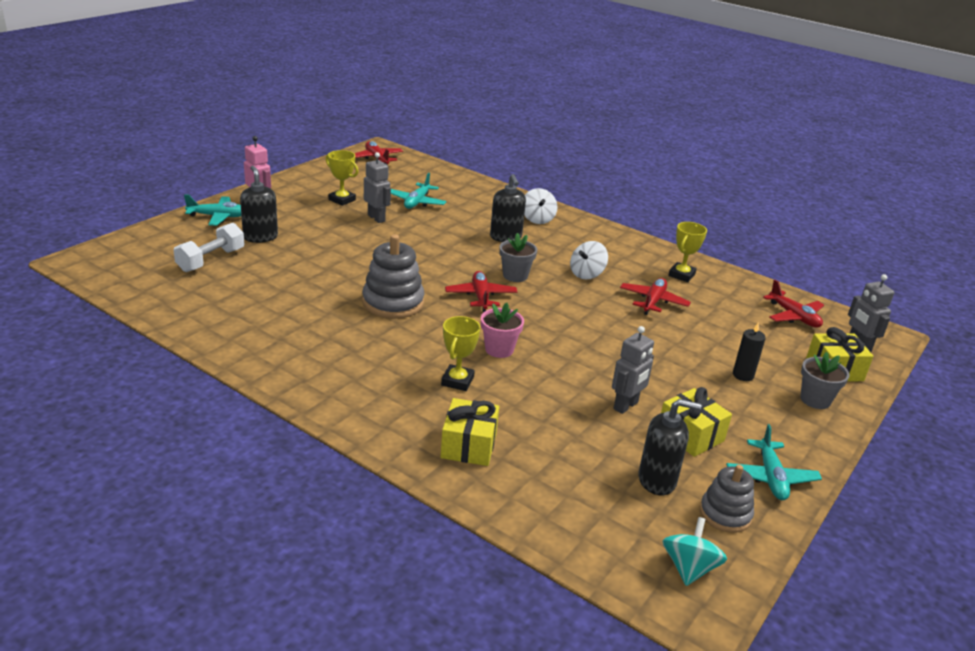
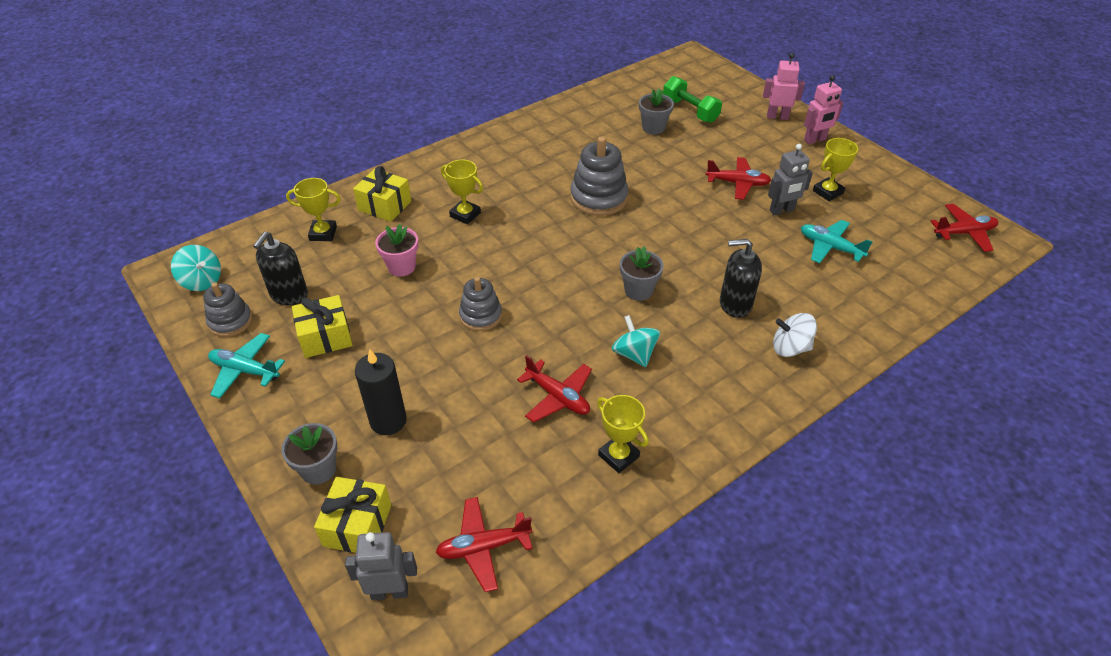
camera: 110 degrees right, 15 degrees up
(211, 260) = (690, 111): white dumbbell -> green dumbbell
(218, 217) = (777, 117): turquoise plane -> pink robot
(250, 279) = (653, 128): none -> grey flower pot
(260, 237) = (734, 136): black soap dispenser -> none
(480, 297) = (598, 255): red plane -> red plane (737, 183)
(499, 349) = (502, 248): pink flower pot -> pink flower pot (401, 267)
(545, 484) = (323, 233): none -> yellow trophy
(586, 274) = (634, 354): white spinning top -> turquoise spinning top
(597, 348) = (480, 316): none -> grey stacking toy
(626, 406) = (385, 307): grey robot -> none
(743, 375) = (388, 421): black candle -> black candle, size x1.52

